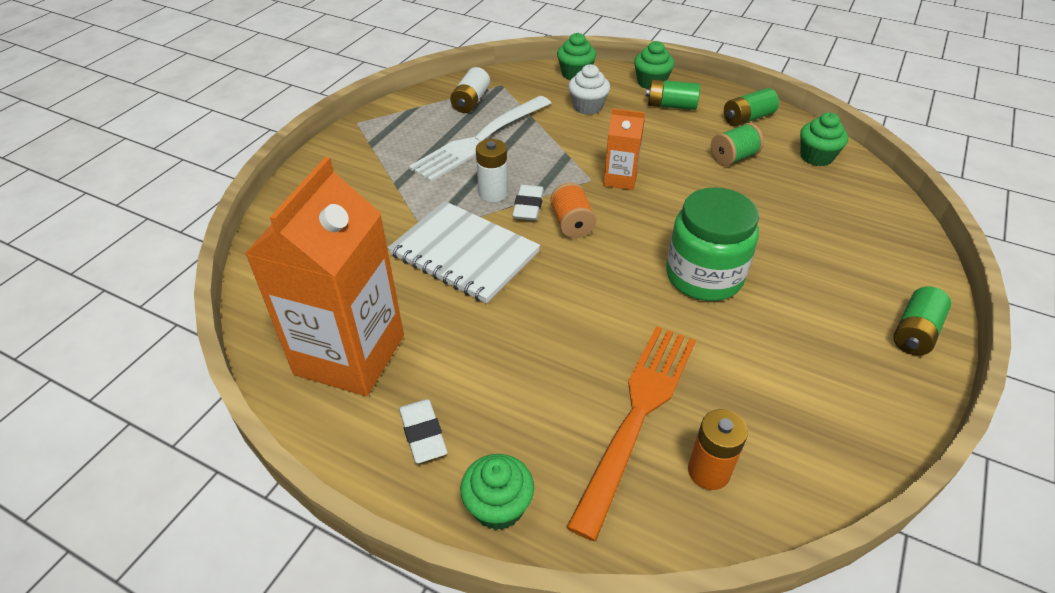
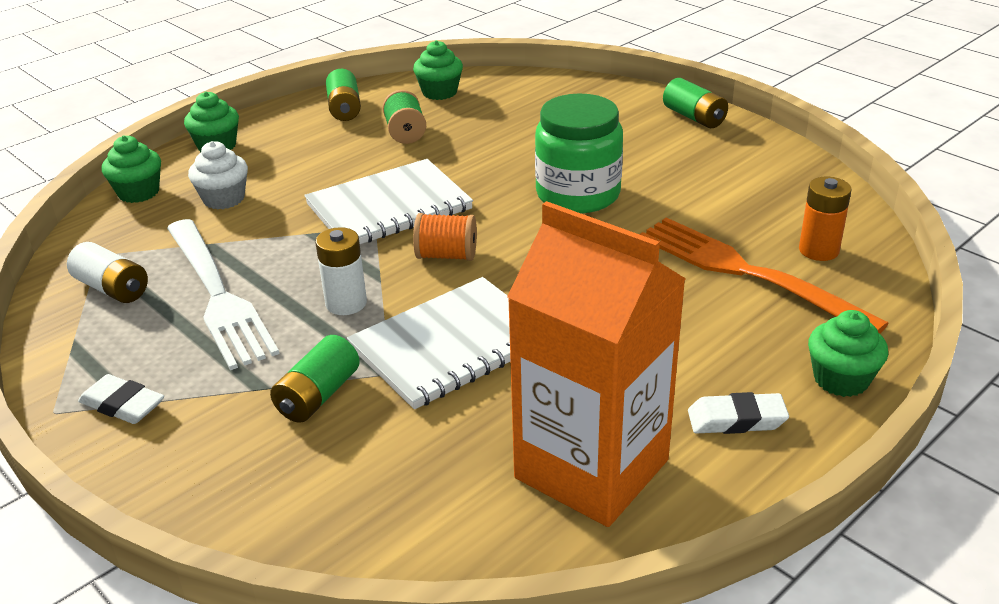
camera: 70 degrees left, 10 degrees down
(528, 206) = (392, 280): white eraser -> white eraser (122, 405)
(620, 179) = (389, 207): orange carton -> white notebook
(671, 105) = (277, 145): green battery -> green battery (318, 395)

